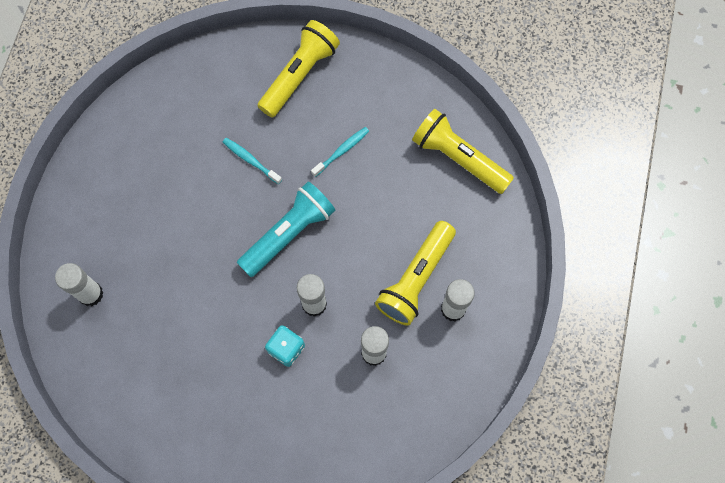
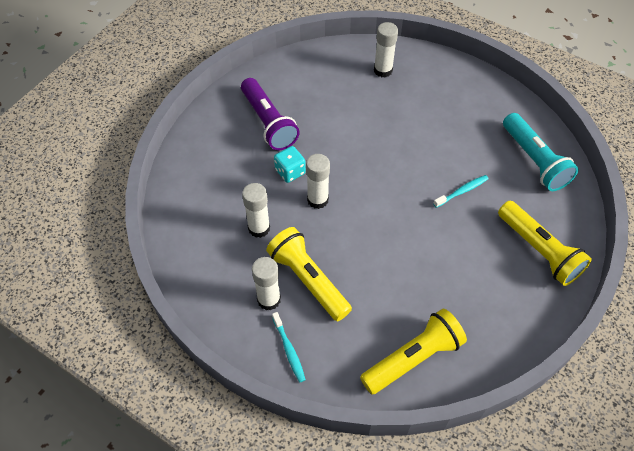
camera: 110 degrees right, 15 degrees down
(220, 403) = (268, 122): none -> purple flashlight
(288, 234) = (385, 199): turquoise flashlight -> turquoise flashlight (534, 160)
(341, 151) = (450, 260): turquoise toothbrush -> turquoise toothbrush (289, 350)

